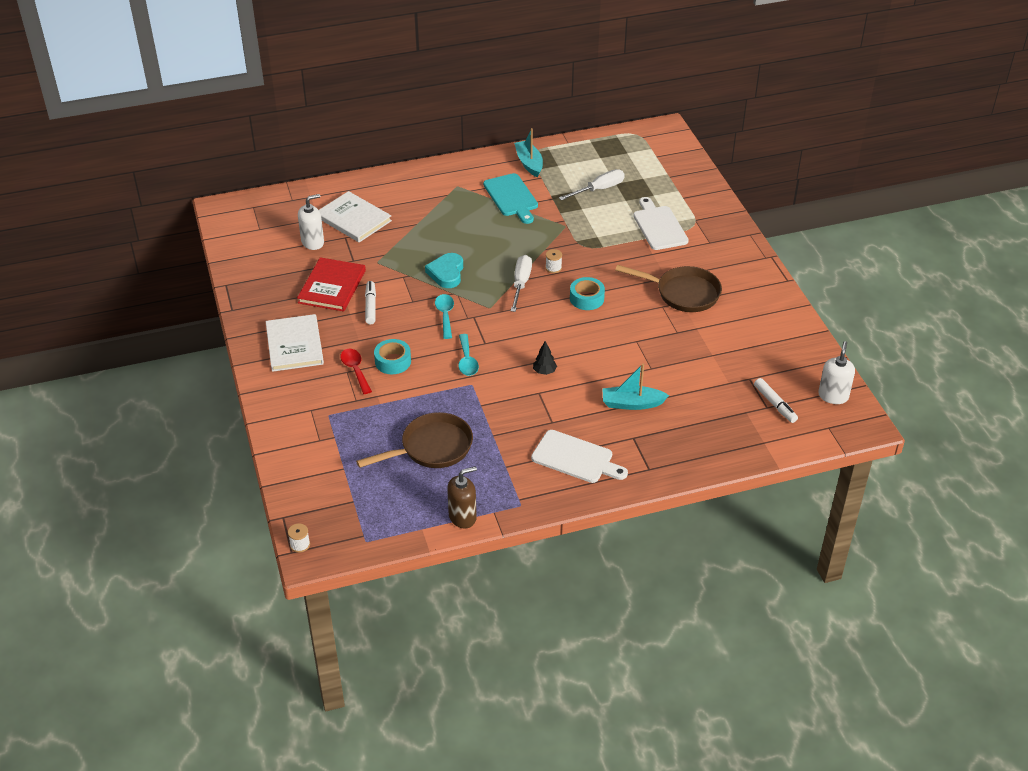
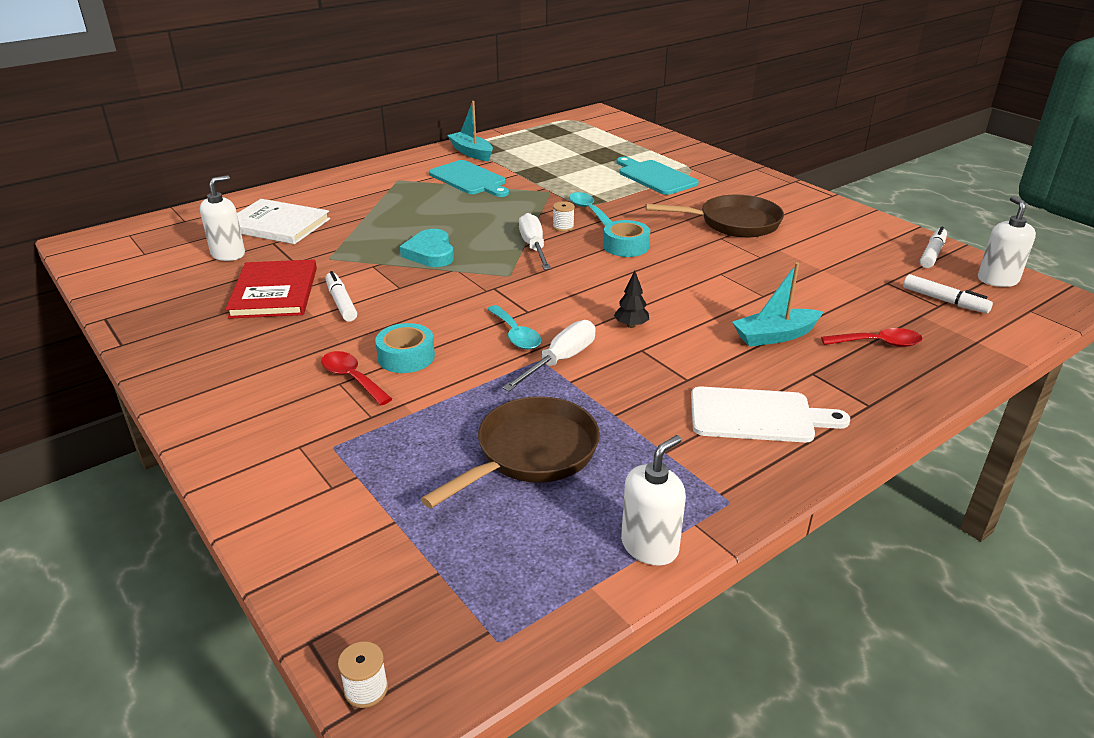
camera: 20 degrees left, 10 degrees down
(294, 345) = (239, 367): white book -> none
(445, 315) = (453, 293): turquoise spoon -> turquoise spoon (588, 210)
(462, 517) = (649, 546): brown soap dispenser -> white soap dispenser
(599, 189) = (565, 160): white screwdriver -> white screwdriver (560, 360)
(659, 226) = (655, 177): white cutting board -> turquoise cutting board
(695, 427) = (878, 343): none -> red spoon
(808, 360) = (932, 254): none -> white marker

